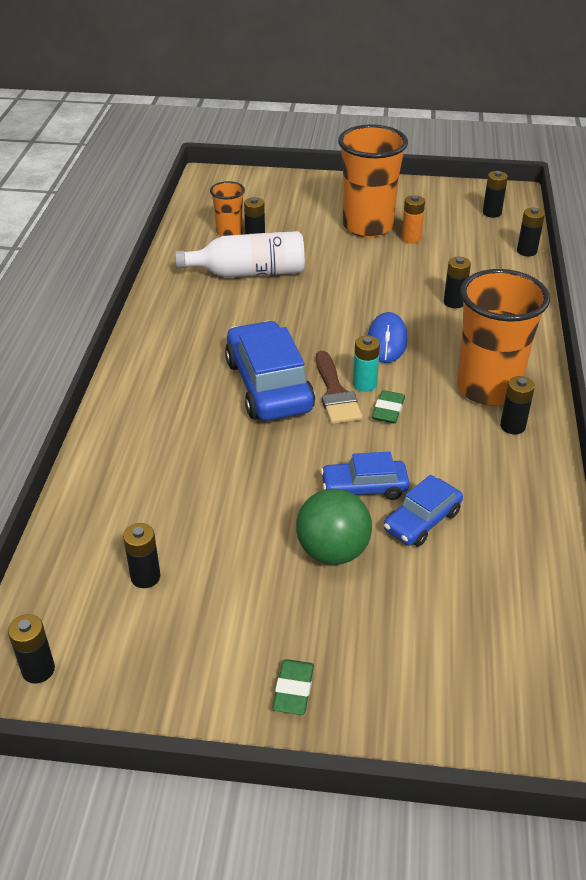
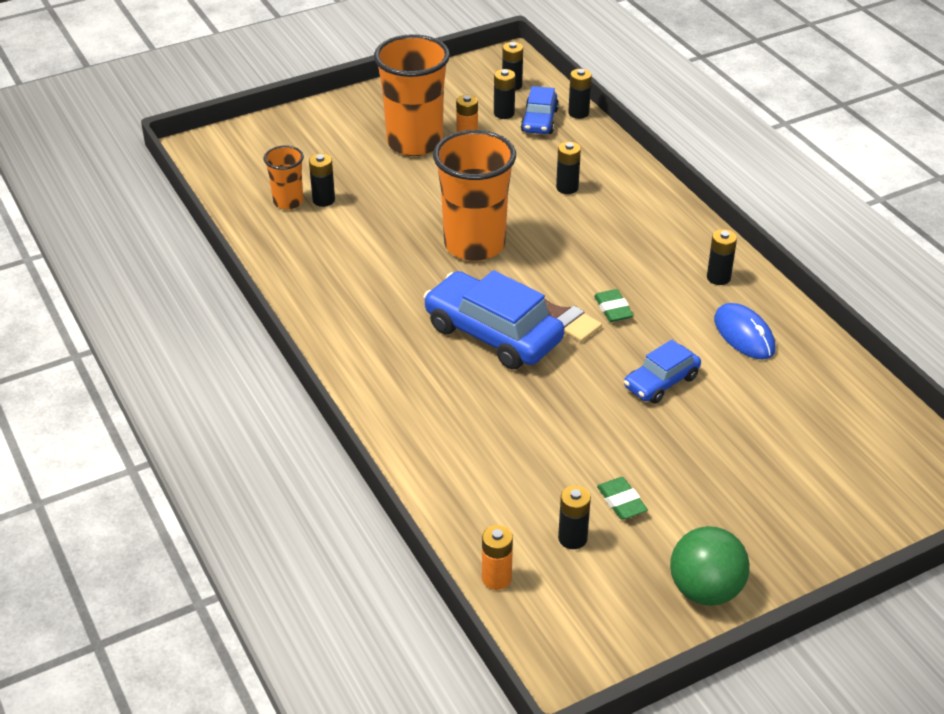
camera: 35 degrees left, 0 degrees up
(38, 670) = (572, 650): black battery -> black battery (504, 113)
(52, 575) = (496, 578): none -> orange battery
(249, 272) = (355, 235): white bottle -> none
(293, 690) = (767, 554): green eraser -> green eraser (621, 501)
(332, 551) = (690, 442): green ball -> green ball (705, 590)
(364, 384) = (571, 295): turquoise battery -> none
(387, 341) = (548, 248): blue mouse -> blue mouse (744, 335)
(422, 521) = (728, 385): blue car -> blue car (539, 121)
(487, 388) = (670, 254): orange cup -> orange cup (474, 245)

